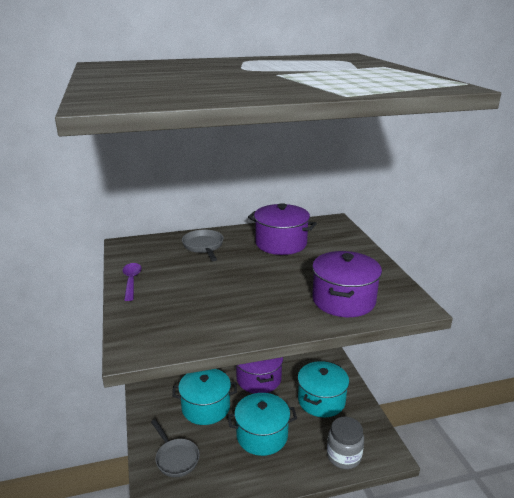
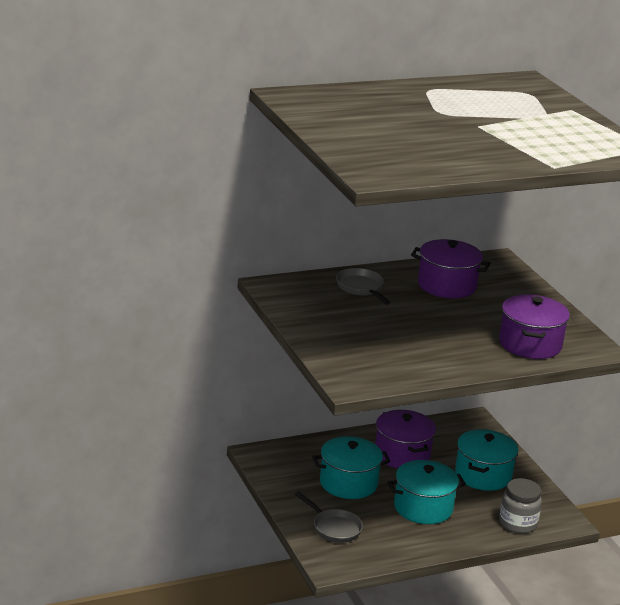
camera: 10 degrees left, 0 degrees up
(131, 281) = (305, 325): purple spoon -> none

